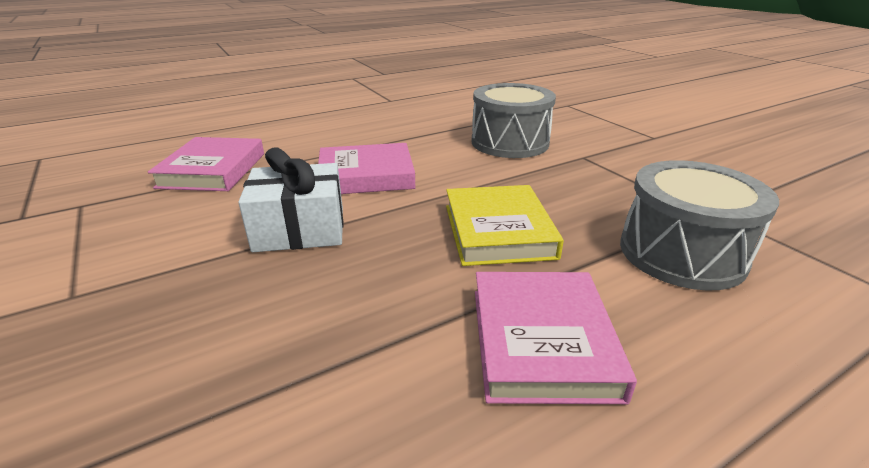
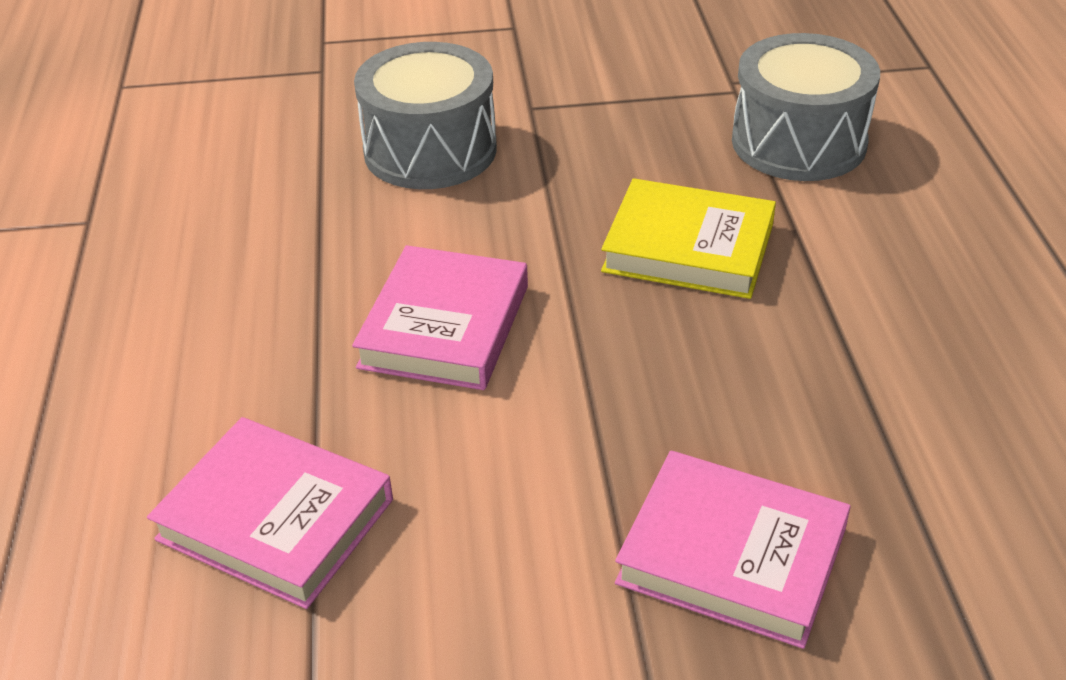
camera: 65 degrees left, 10 degrees up
(300, 229) = (583, 425): white gift -> none
(542, 341) = (898, 285): pink book -> pink book (732, 556)

